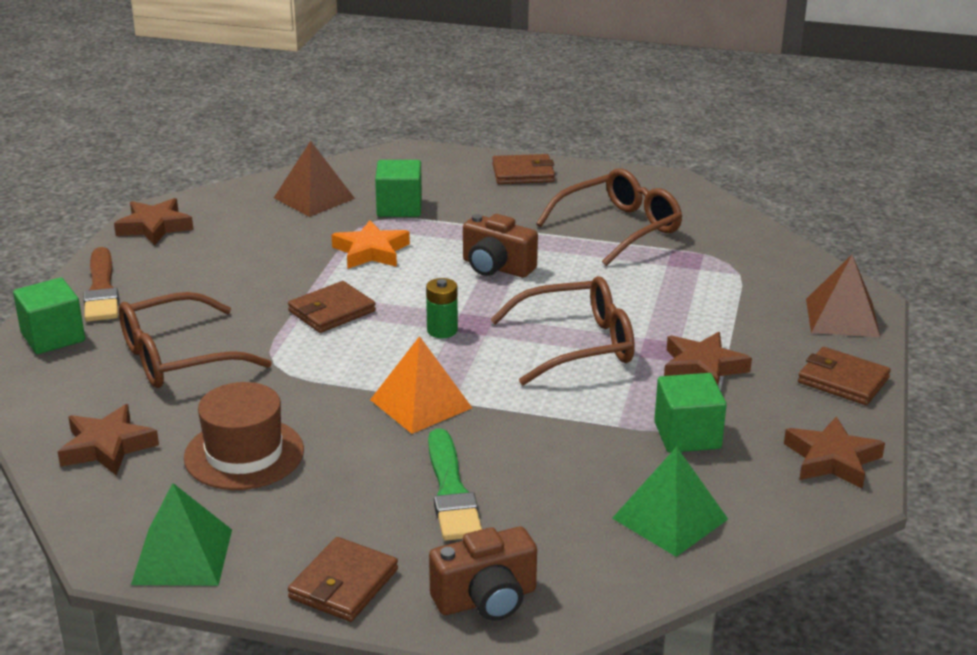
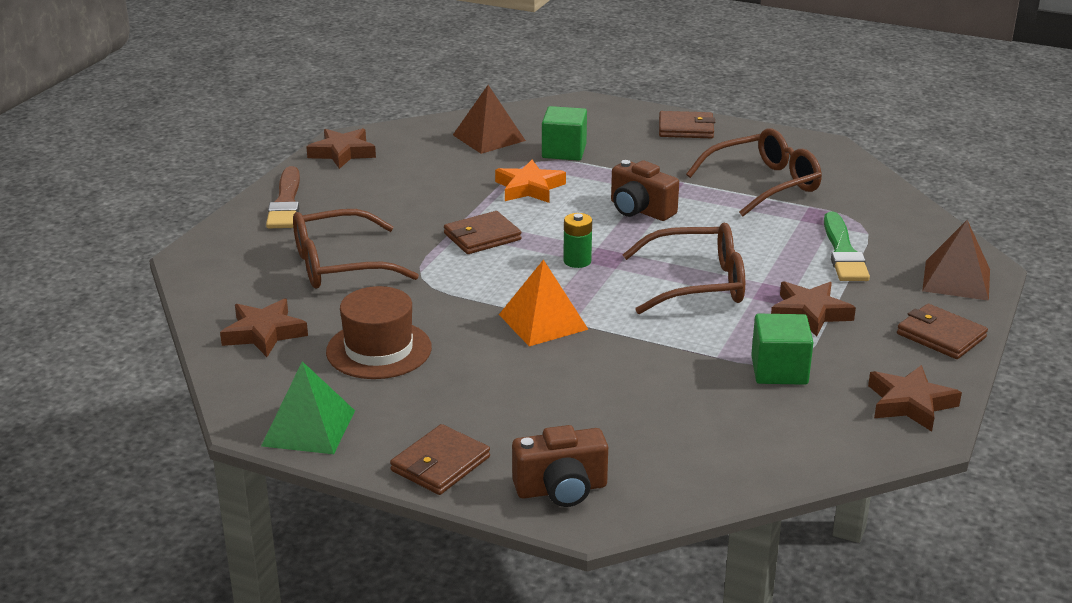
camera: 10 degrees right, 0 degrees up
(53, 337) = (236, 239): green cube -> none
(451, 491) = (552, 397): green brush -> green brush (843, 252)
(670, 518) = (744, 439): green pyramid -> none

